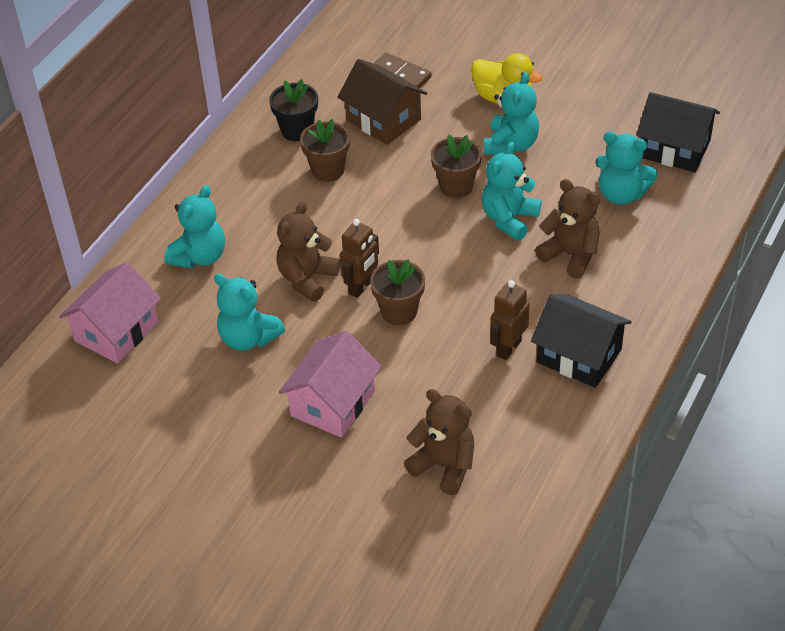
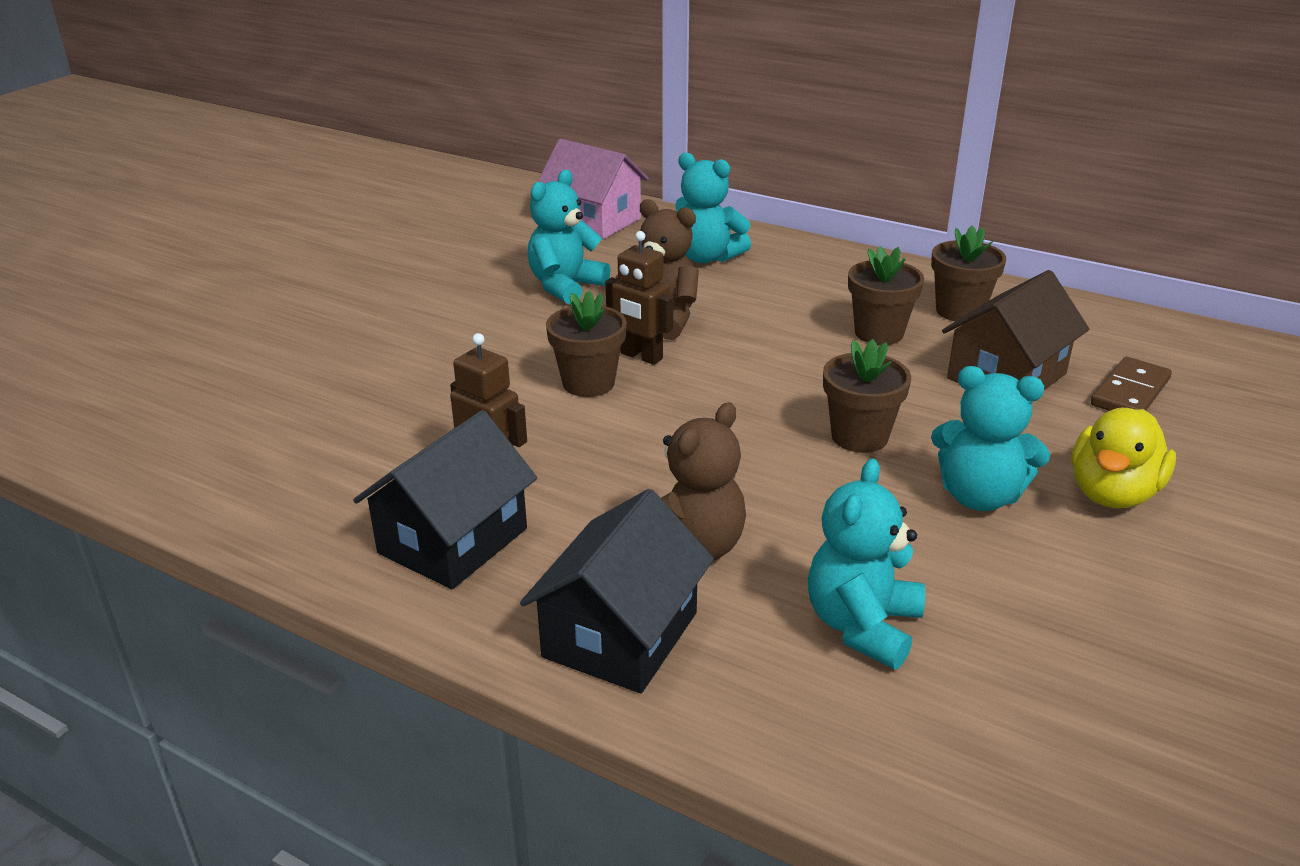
camera: 90 degrees right, 15 degrees down
(297, 130) = (959, 311): black flower pot -> brown flower pot
(333, 403) = (441, 337): pink house -> none
(444, 466) = (298, 411): brown teddy bear -> none
(509, 219) = (783, 485): turquoise teddy bear -> none
(674, 149) = (1029, 726): black house -> black house (620, 635)

